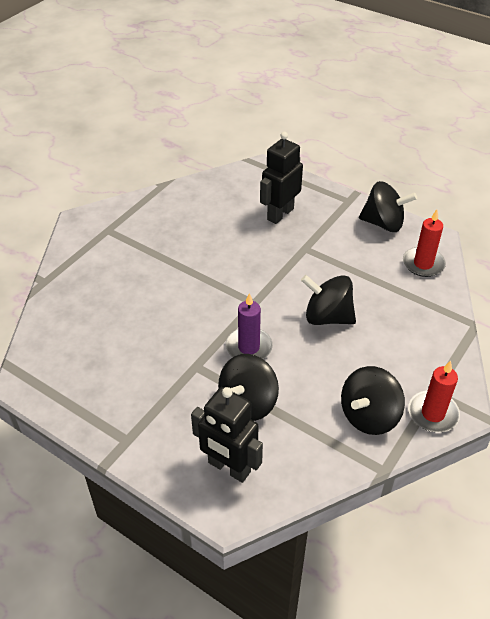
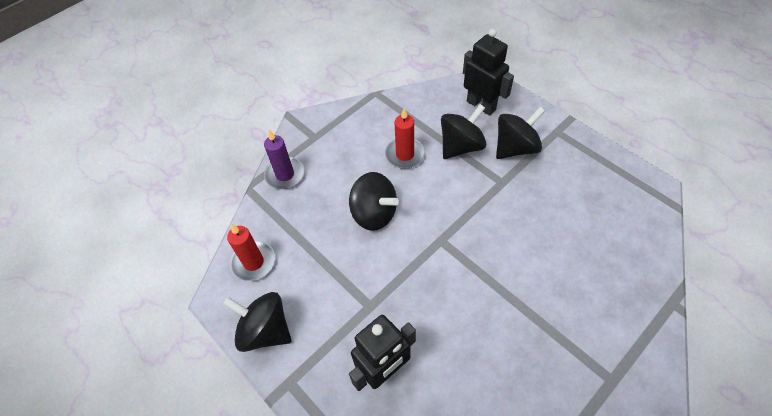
camera: 165 degrees left, 10 degrees up
(249, 347) = (453, 193): purple candle -> purple candle (285, 174)
(369, 416) = (371, 126): black spinning top -> black spinning top (515, 148)
(433, 413) = (324, 122): red candle -> red candle (405, 154)

